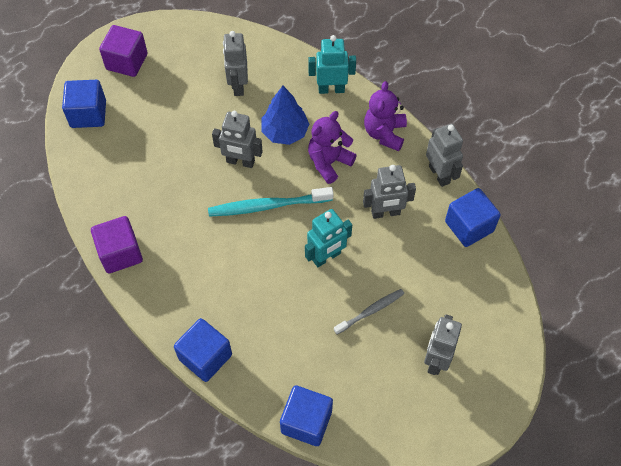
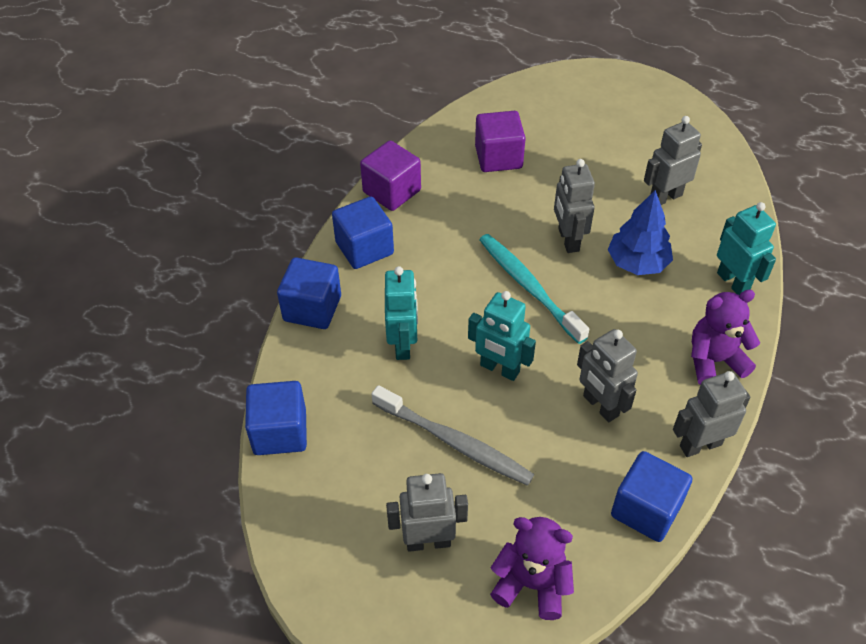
camera: 65 degrees right, 10 degrees down
(88, 114) = (533, 100): blue cube -> blue cube (364, 248)
(127, 62) = (619, 100): purple cube -> purple cube (498, 157)
(273, 308) = (403, 344): none -> turquoise robot
(329, 162) = (629, 321): purple teddy bear -> purple teddy bear (532, 584)
(370, 311) = (454, 442): grey toothbrush -> grey toothbrush, size x1.63
(439, 174) = (700, 445): grey robot -> grey robot turned 150 degrees counterclockwise

